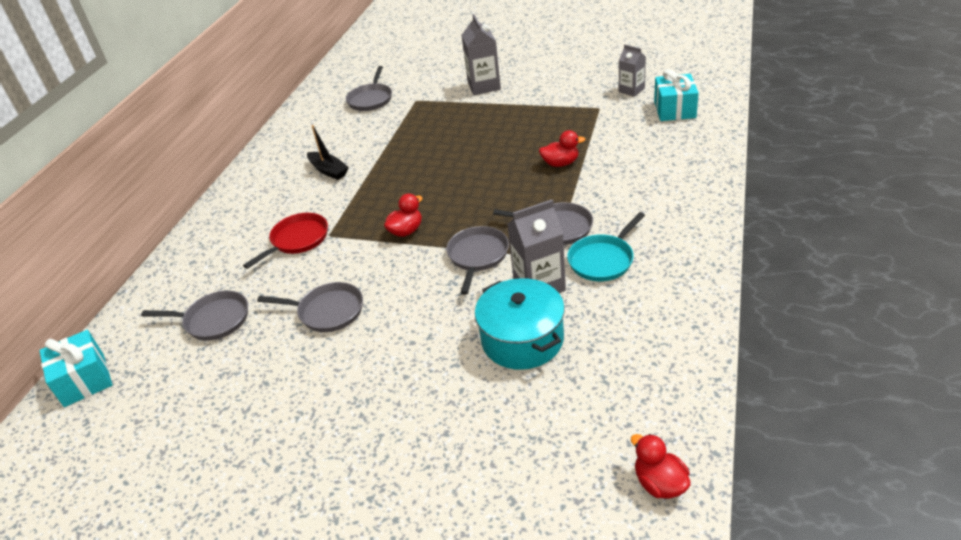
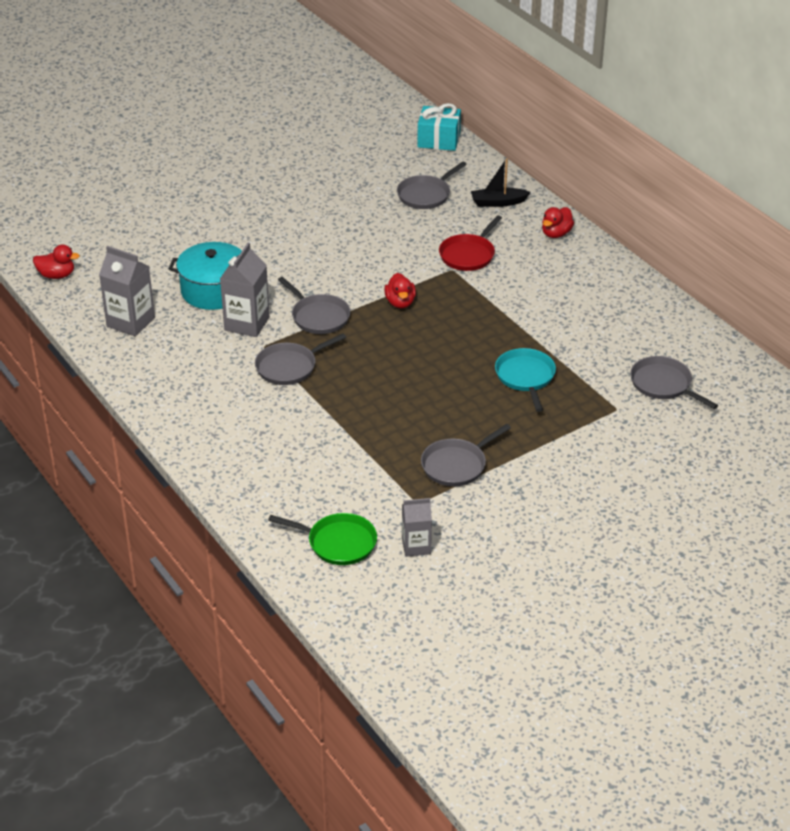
camera: 125 degrees right, 0 degrees up
(297, 240) = (468, 255): red pan -> red pan turned 45 degrees clockwise
(327, 311) = (363, 236): grey pan -> grey pan (456, 465)
(328, 170) = (553, 306): black boat -> black boat (498, 202)
(484, 86) = (580, 464): grey carton -> grey carton (130, 322)
(560, 163) = (366, 421): red duck -> red duck (556, 234)
(603, 260) = (224, 363): turquoise pan -> turquoise pan (525, 377)
(674, 109) = (338, 543): turquoise gift -> green pan

